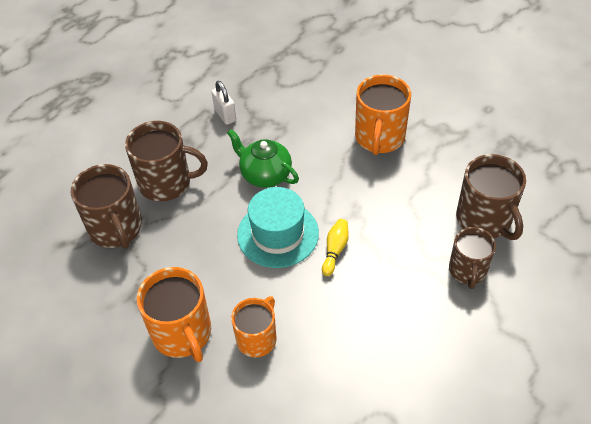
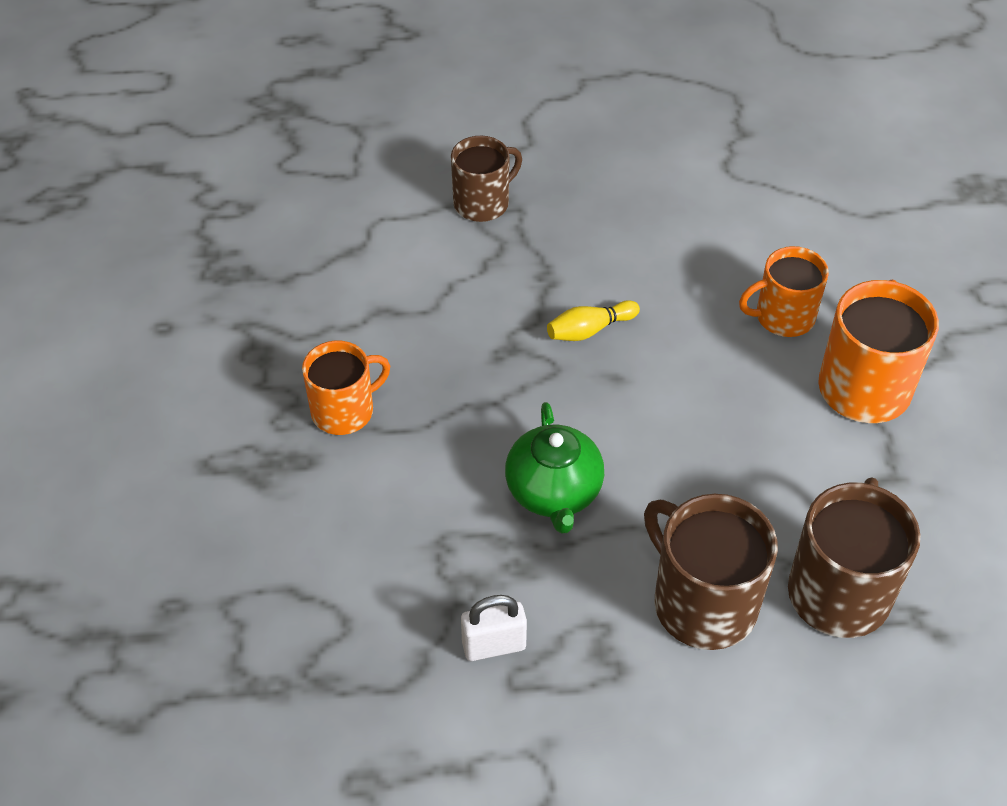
camera: 135 degrees left, 0 degrees up
(225, 115) = (494, 645): white padlock -> white padlock turned 60 degrees clockwise
(278, 234) = (632, 402): turquoise hat -> none
(379, 137) = (344, 411): orange mug -> orange mug, size x0.66
(484, 219) = (388, 227): brown mug -> none

